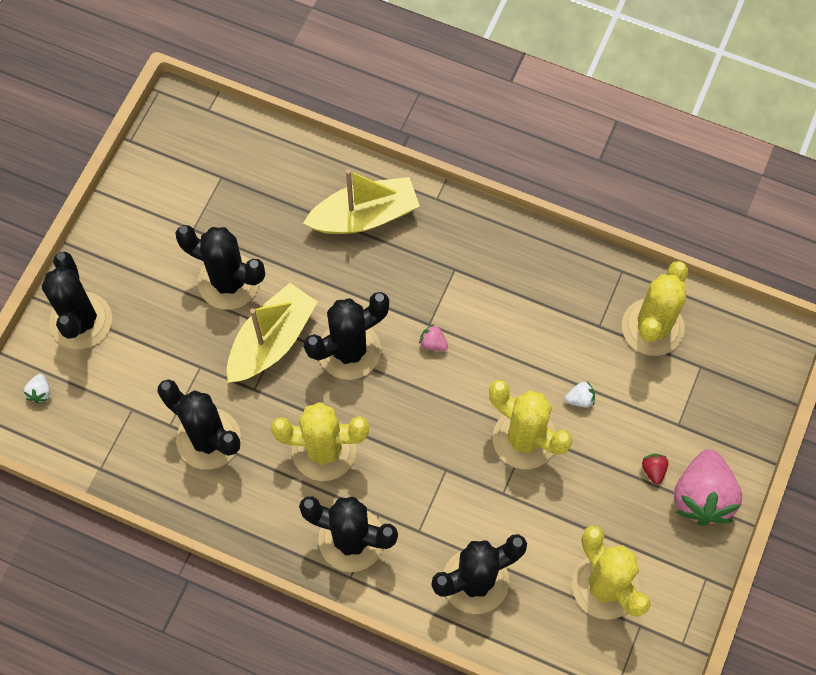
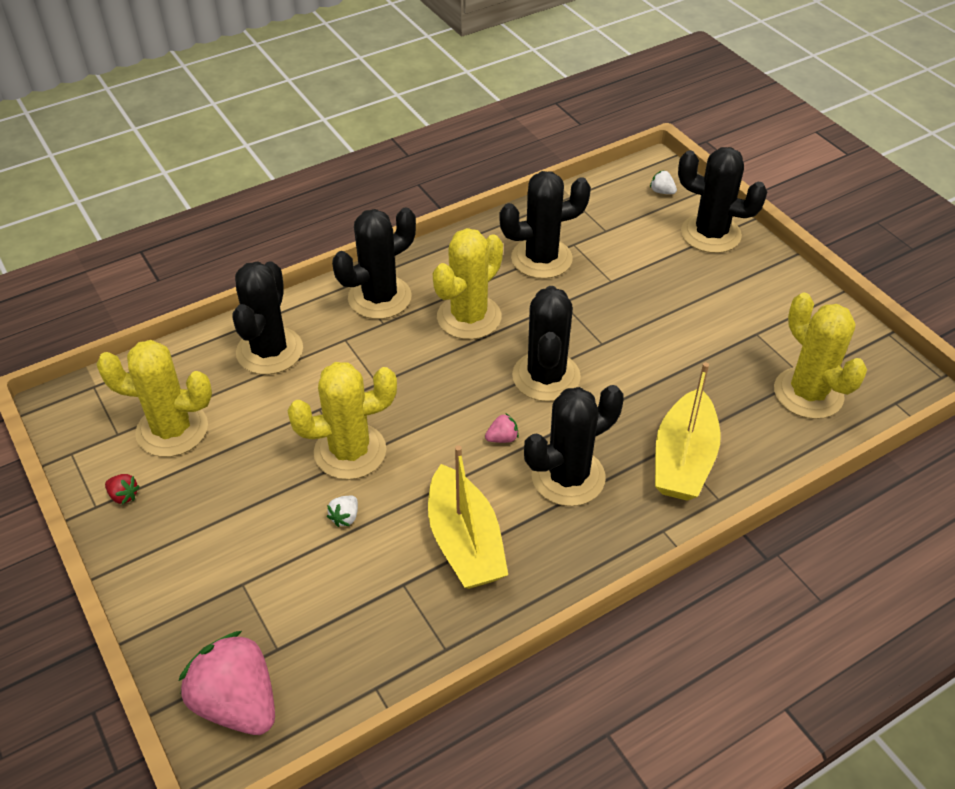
camera: 125 degrees right, 20 degrees down
(228, 282) = (681, 332): black cactus -> black cactus (568, 477)
(272, 341) = (598, 332): yellow boat -> yellow boat (465, 542)
(652, 327) = (358, 632): yellow cactus -> yellow cactus (808, 393)
(653, 470) = (223, 531): red strawberry -> red strawberry (124, 496)
(702, 496) = (160, 554): pink strawberry -> pink strawberry (237, 703)

